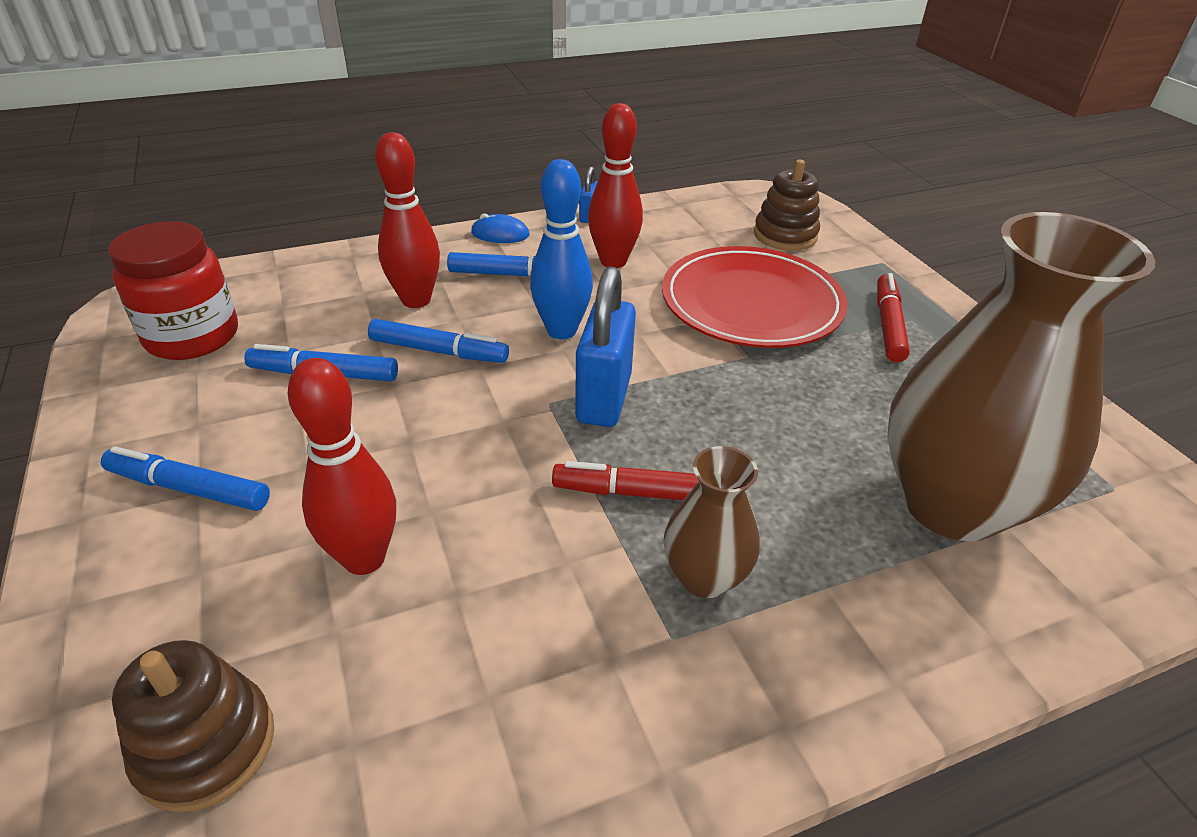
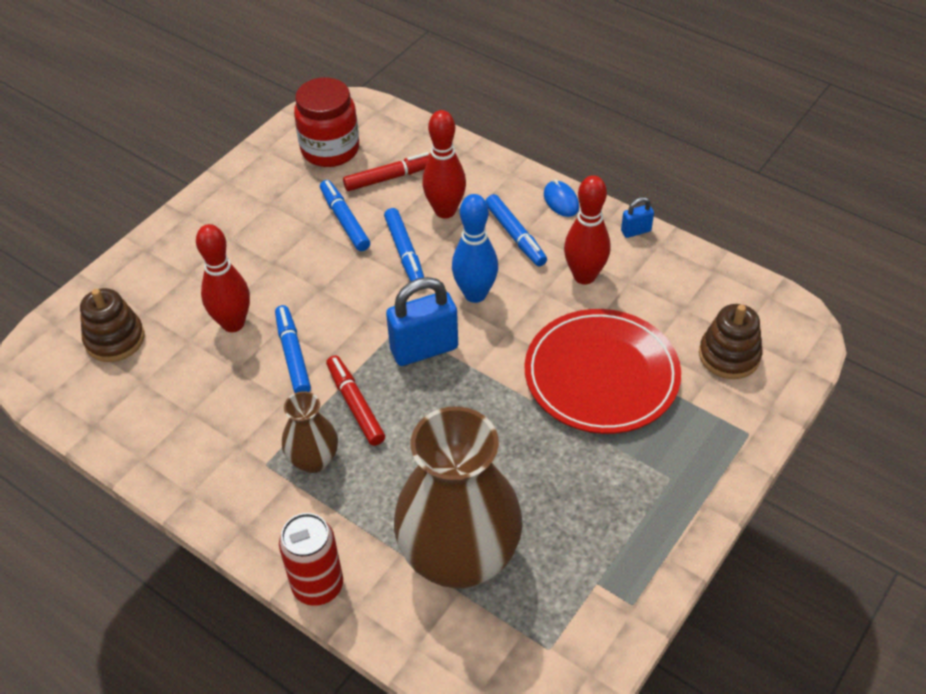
camera: 60 degrees right, 10 degrees up
(189, 489) = (228, 234): blue marker -> blue marker (293, 355)
(888, 325) = (648, 465): red marker -> red marker (390, 177)
(944, 672) = (318, 586): none -> red can

